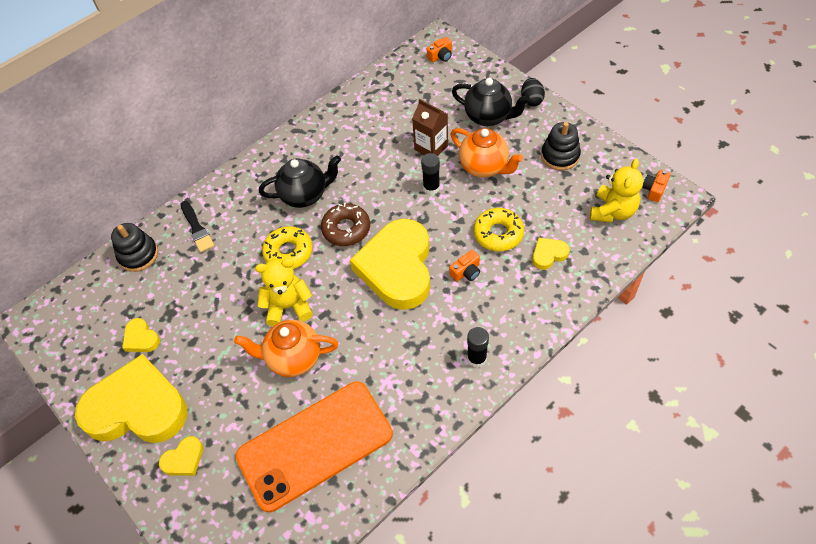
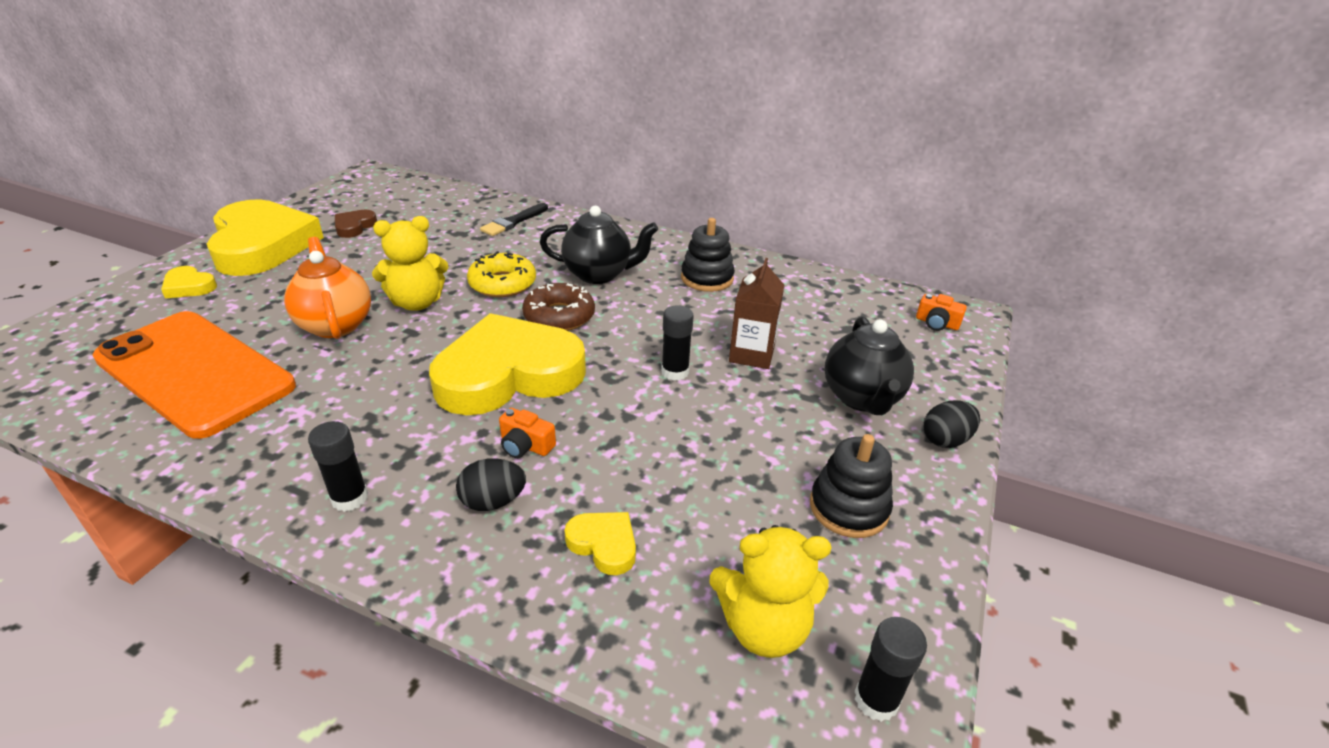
camera: 60 degrees right, 20 degrees down
(138, 255) = (464, 201): black stacking toy -> black stacking toy (707, 278)
(141, 338) = (354, 226): yellow heart -> brown heart
(288, 306) = (417, 303): yellow teddy bear -> yellow teddy bear turned 105 degrees clockwise
(305, 195) = (599, 274): black teapot -> black teapot turned 45 degrees counterclockwise
(484, 167) = (753, 417): orange teapot -> none
(498, 234) = (621, 465): yellow donut -> none
(503, 294) = (493, 501): none -> black egg
(654, 190) = (876, 700): orange camera -> black glue stick

